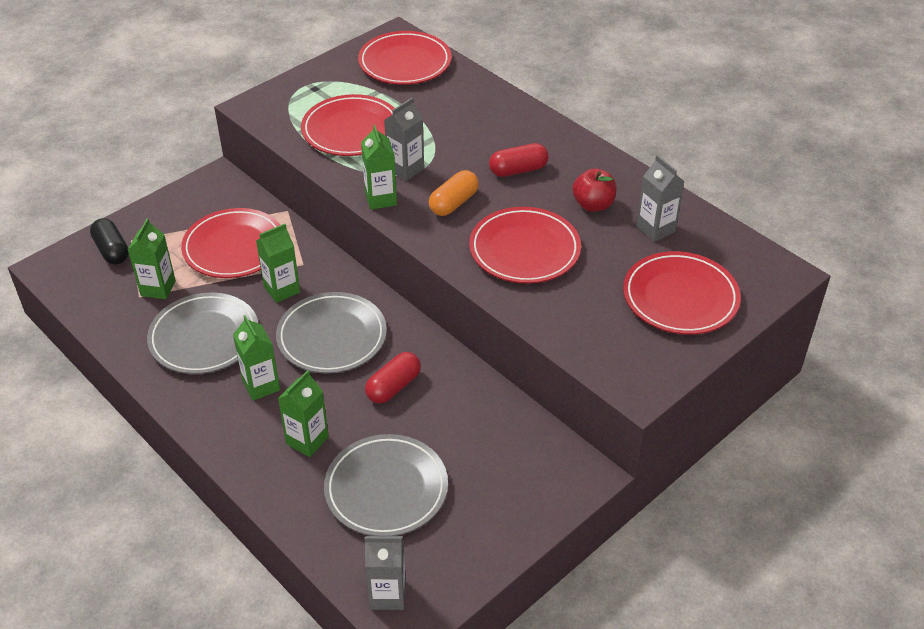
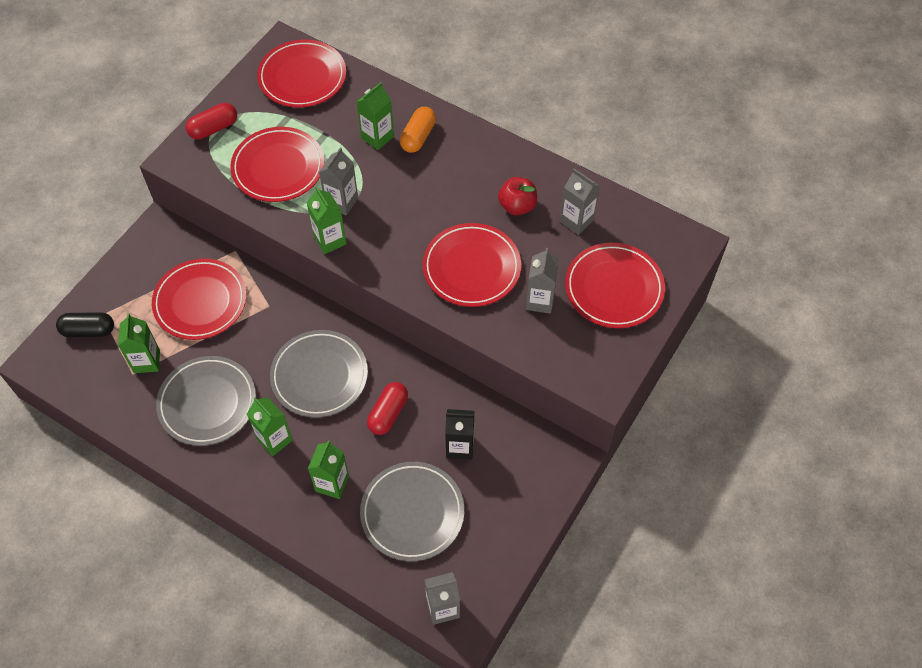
camera: 15 degrees left, 15 degrees up
(112, 250) = (88, 330): black capsule -> black capsule turned 45 degrees counterclockwise
(282, 289) = (259, 337): green carton -> green carton (377, 137)
(453, 203) = (396, 230): orange capsule -> orange capsule (418, 137)
(462, 436) = (460, 447): none -> black carton
(518, 170) = (442, 181): red capsule -> red capsule (213, 128)
(591, 293) = (540, 301): none -> grey carton

